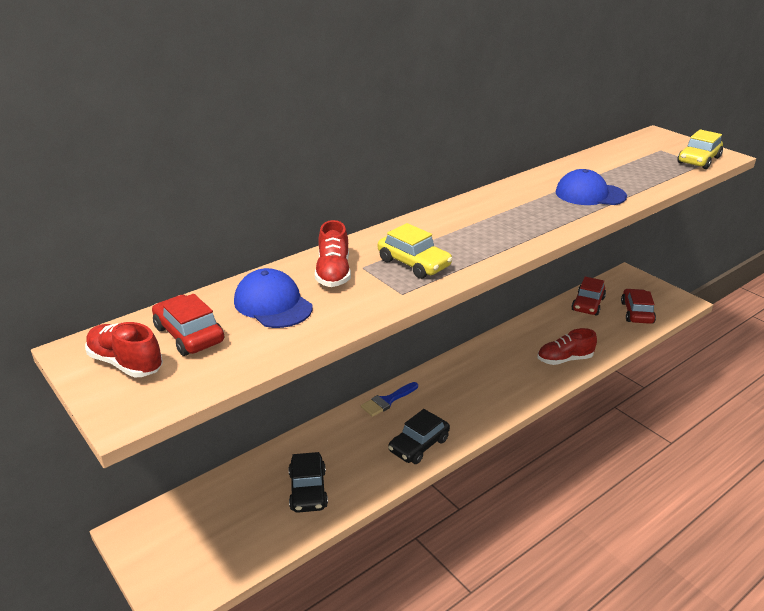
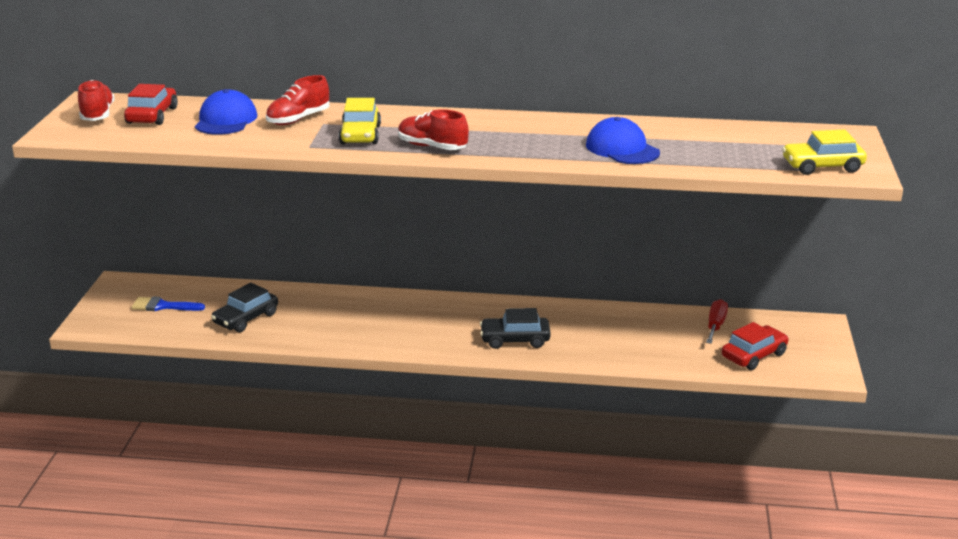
camera: 45 degrees right, 5 degrees down
(387, 401) = (393, 300): blue brush -> blue brush (163, 306)
(419, 445) = (362, 336): black car -> black car (515, 340)
(564, 359) = (596, 349): red shoe -> red shoe (432, 147)
(588, 304) = (715, 325): red car -> red screwdriver

